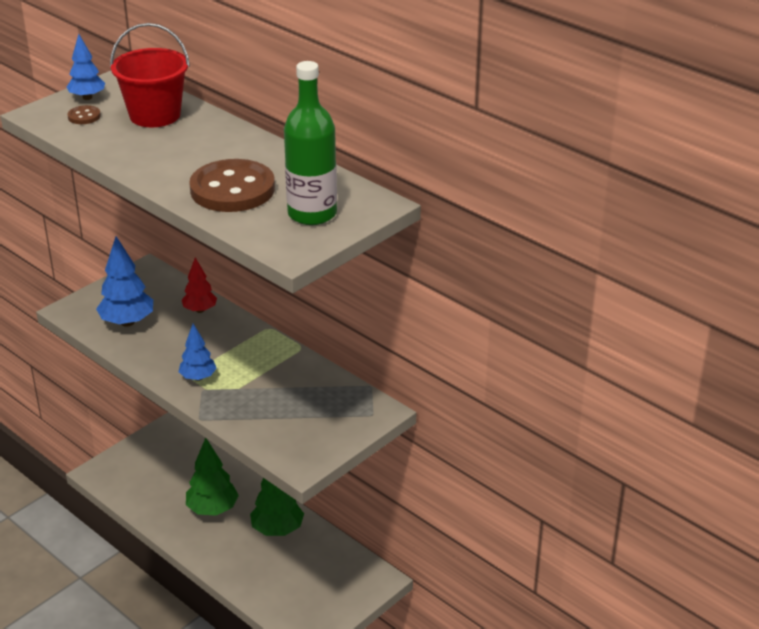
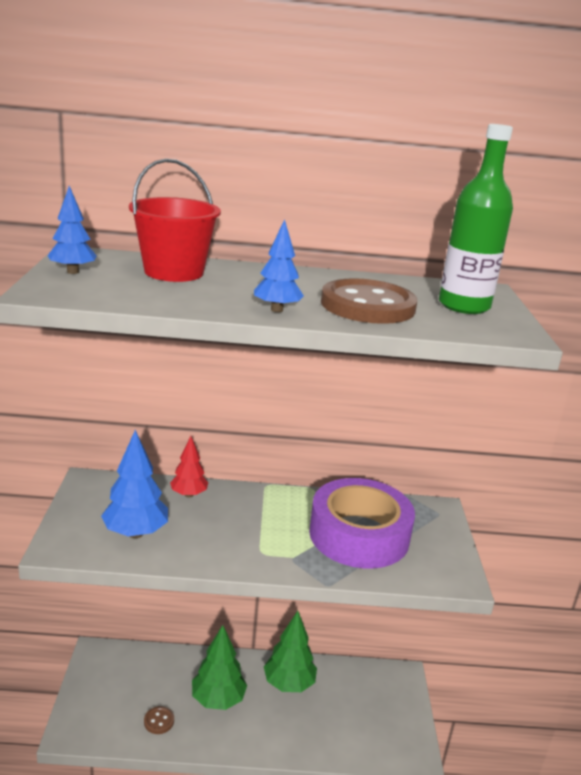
camera: 45 degrees left, 10 degrees down
(84, 116) = (102, 285): brown button -> brown button (159, 721)
(198, 378) = (273, 550): blue tree -> blue tree (277, 310)
(278, 398) = (359, 535): none -> purple tape

